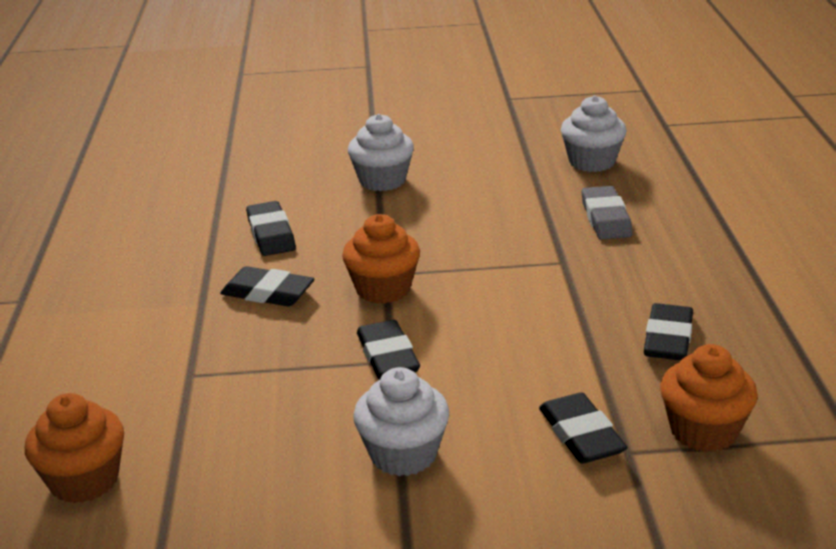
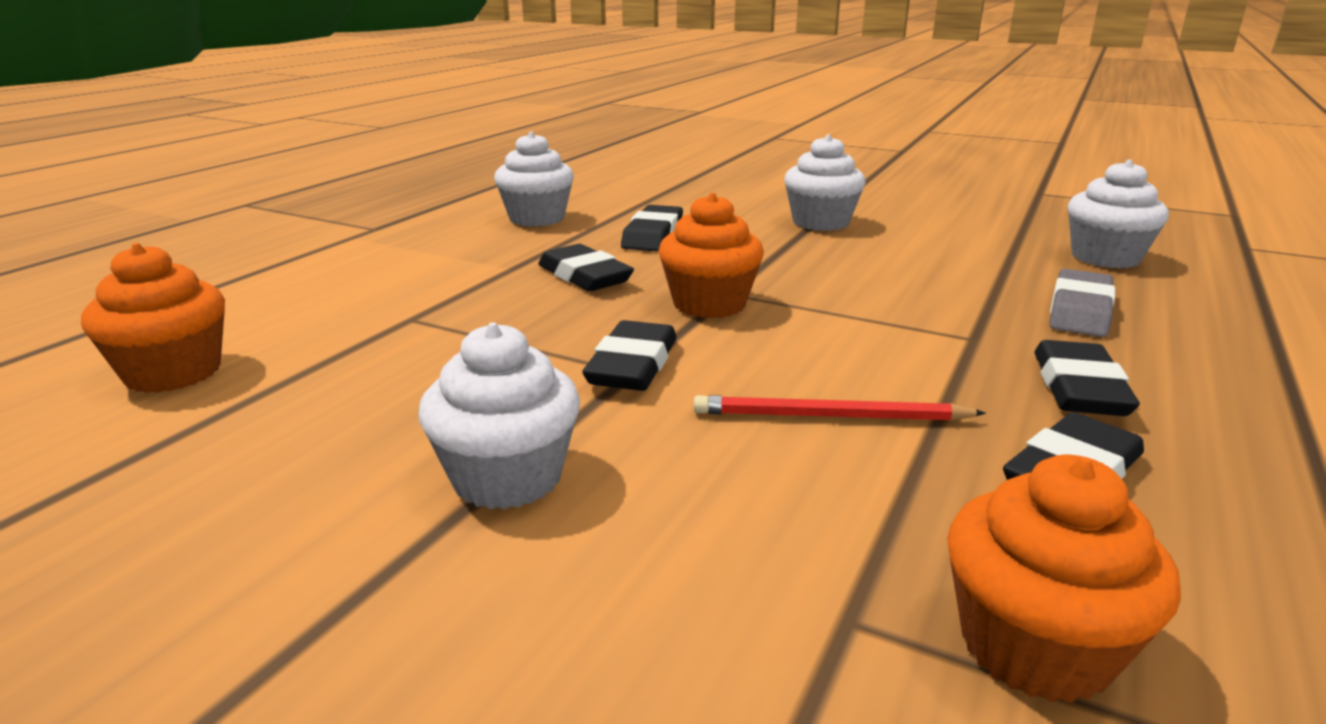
camera: 30 degrees right, 5 degrees down
(152, 244) = (537, 218): none -> white cupcake
(532, 349) = (830, 416): none -> red pencil
(581, 434) = (791, 556): black eraser -> black eraser (1079, 388)

